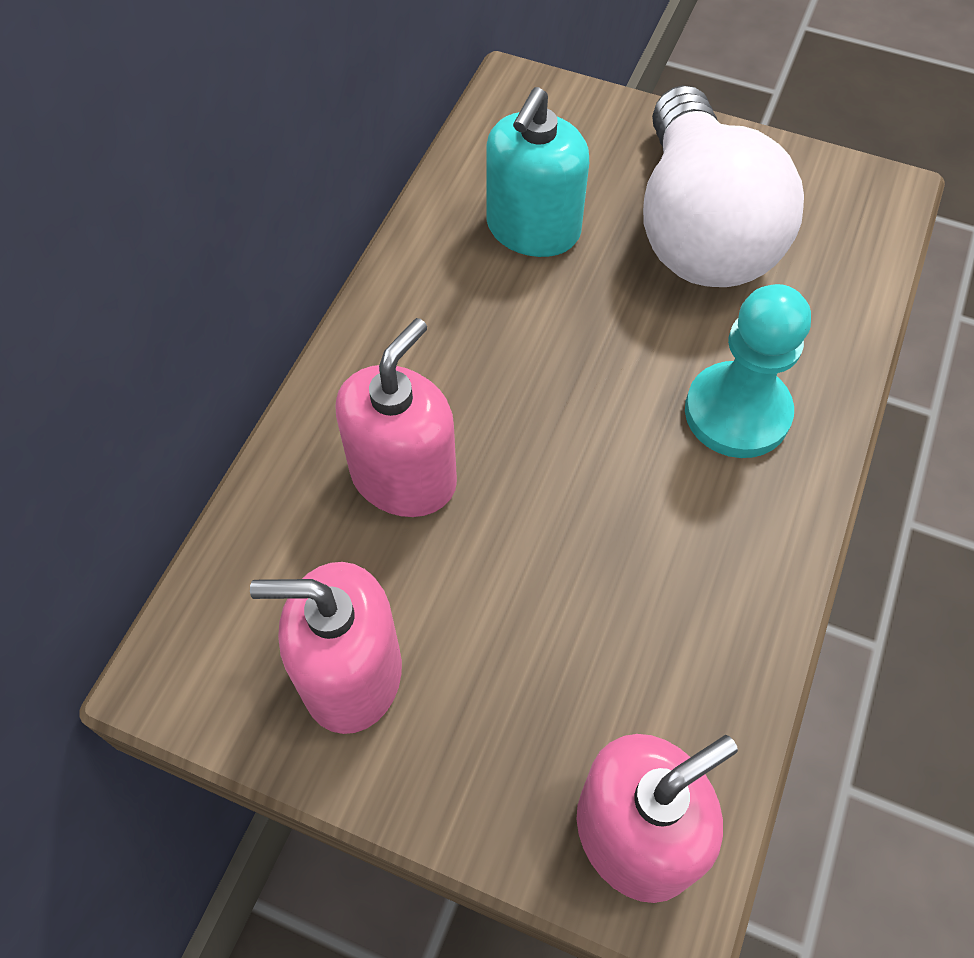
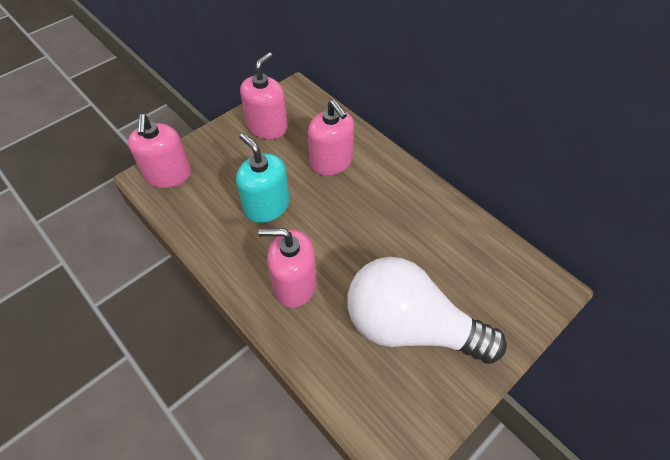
camera: 115 degrees right, 5 degrees down
(533, 229) = (441, 252): turquoise soap dispenser -> turquoise soap dispenser (267, 206)
(737, 413) = (294, 284): turquoise pawn -> pink soap dispenser

